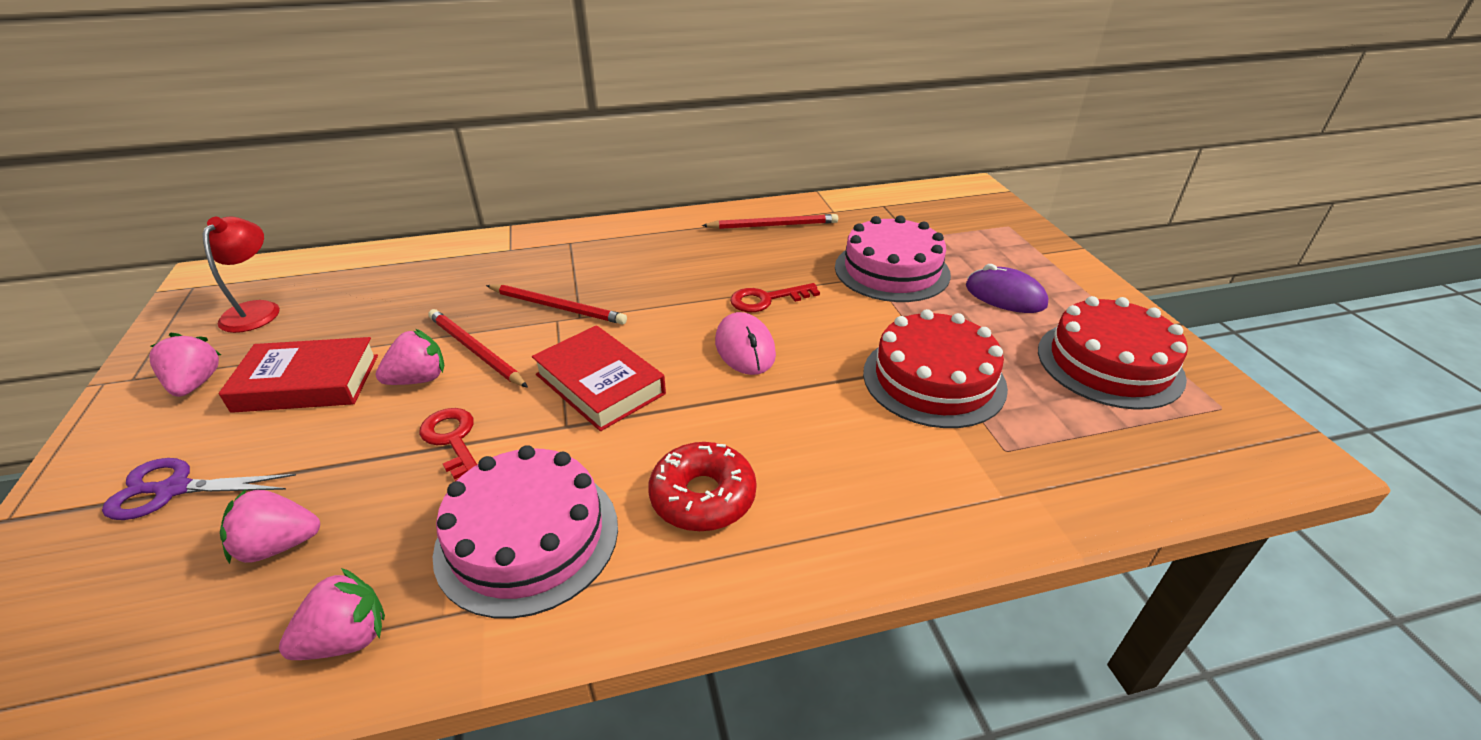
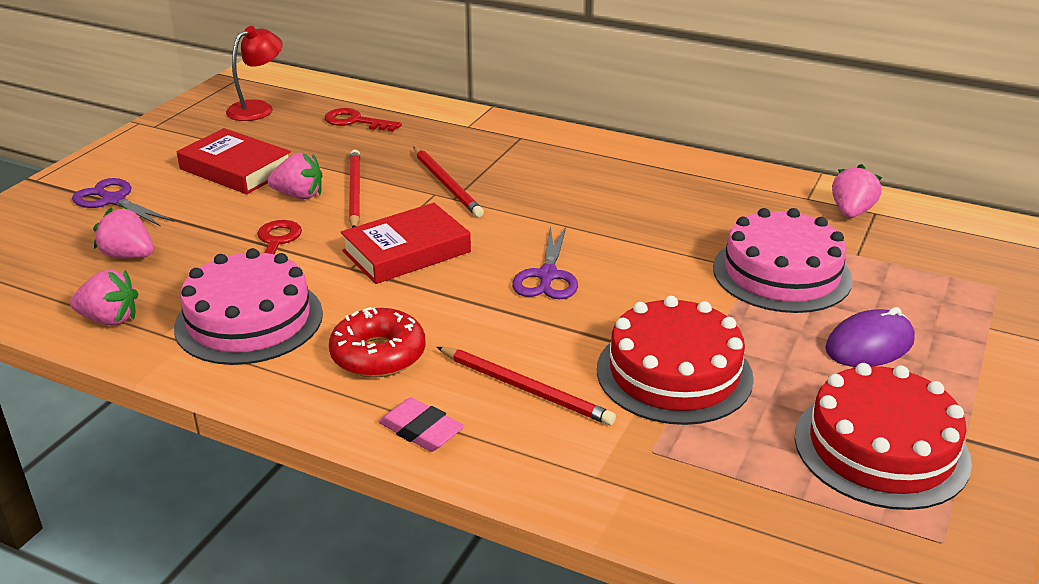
camera: 40 degrees right, 5 degrees down
(196, 384) = (180, 143): pink strawberry -> pink strawberry (851, 212)
(600, 384) = (406, 251): red book -> red book turned 60 degrees clockwise
(745, 348) = (547, 276): pink mouse -> purple scissors
(766, 299) = (620, 248): red key -> red key (355, 121)
(773, 225) = (723, 189): red pencil -> red pencil (525, 389)
(834, 546) = (421, 430): none -> pink eraser
(1005, 296) = (869, 345): purple mouse -> purple mouse turned 75 degrees clockwise

